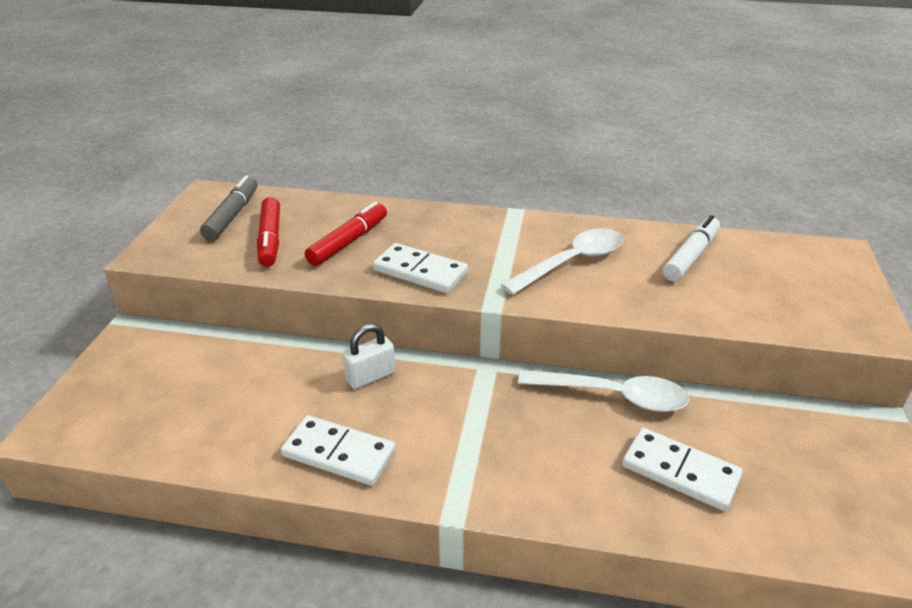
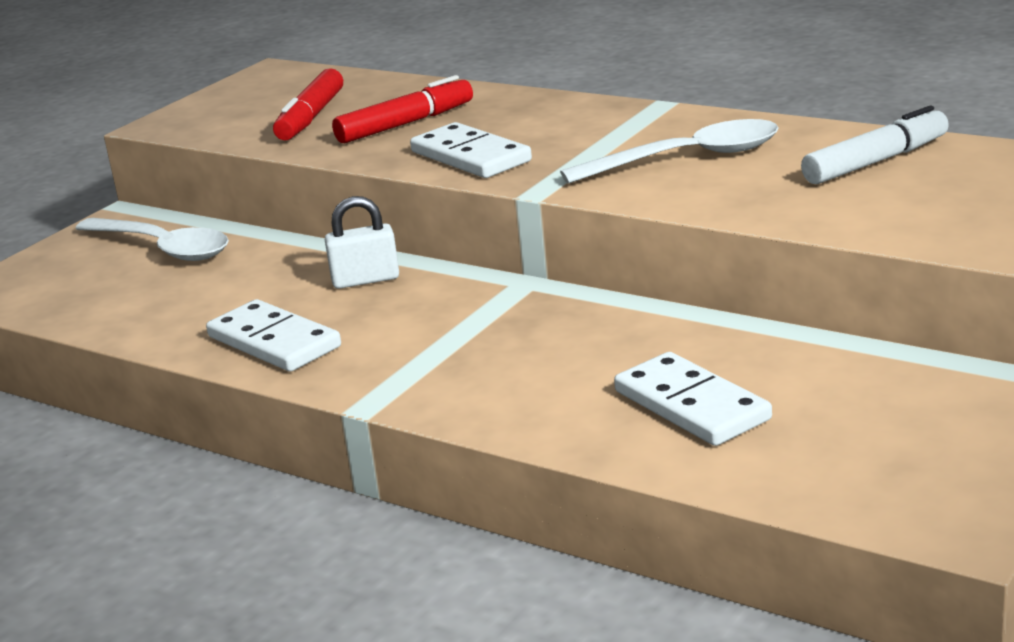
camera: 25 degrees right, 10 degrees down
(232, 216) = (283, 93): grey marker -> none
(612, 396) = (669, 327): white spoon -> white spoon (162, 248)

